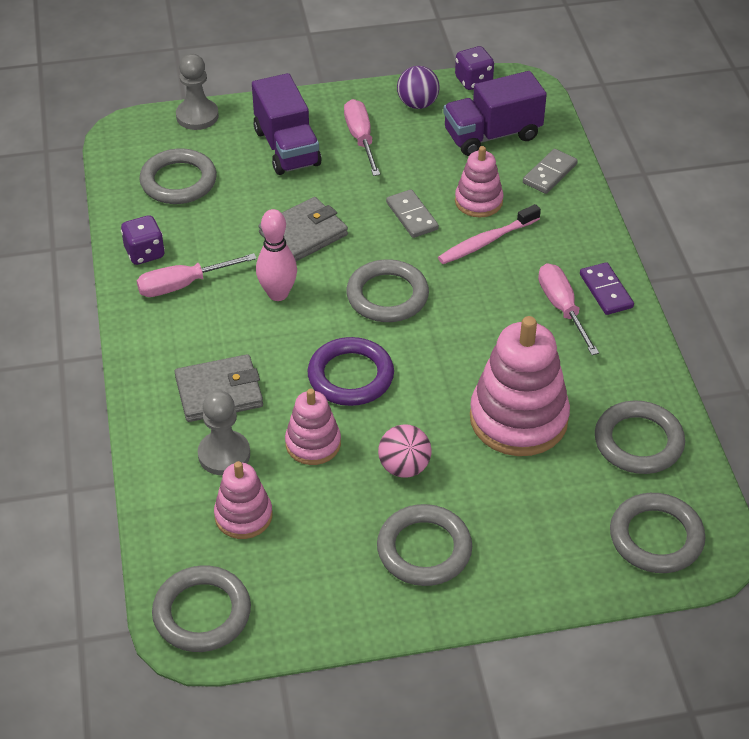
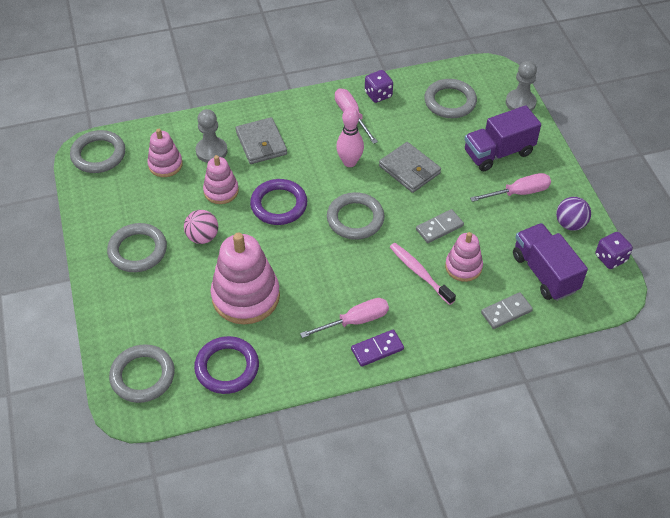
camera: 85 degrees right, 5 degrees up
(550, 174) = (506, 312): grey domino -> grey domino turned 60 degrees counterclockwise
(638, 442) = (227, 367): grey ring -> purple ring

